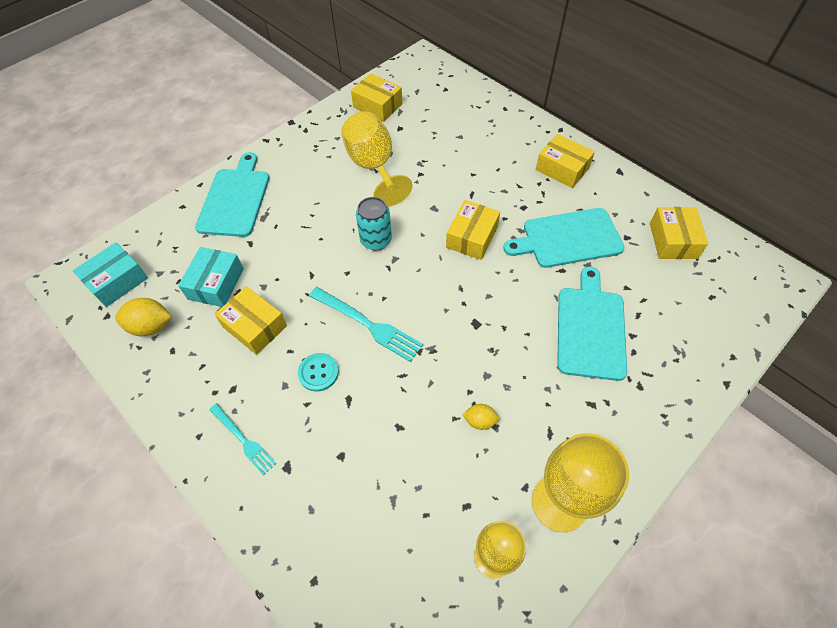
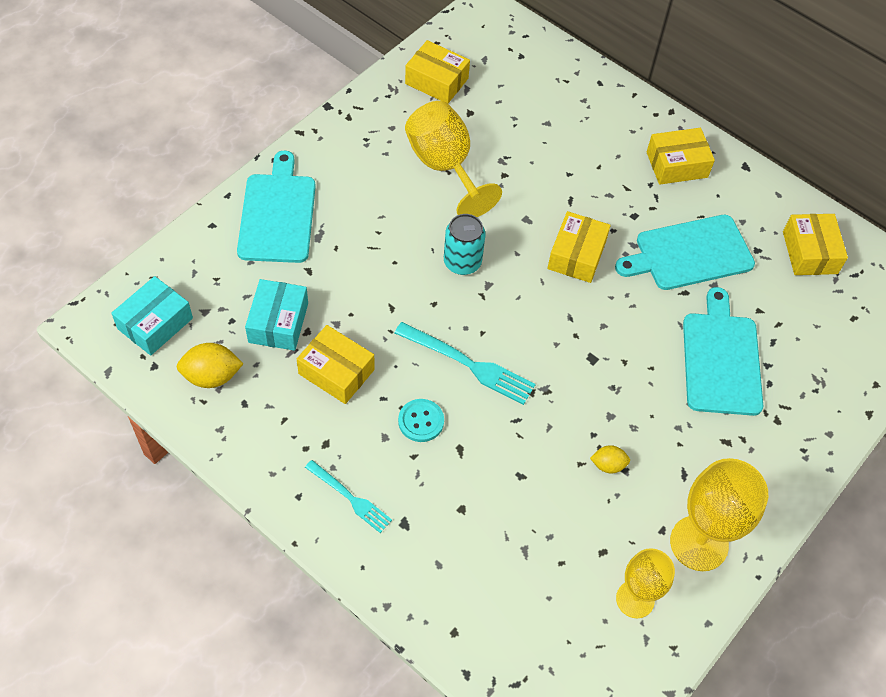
camera: 10 degrees left, 0 degrees up
(562, 169) = (677, 165): yellow box -> yellow box turned 45 degrees counterclockwise

